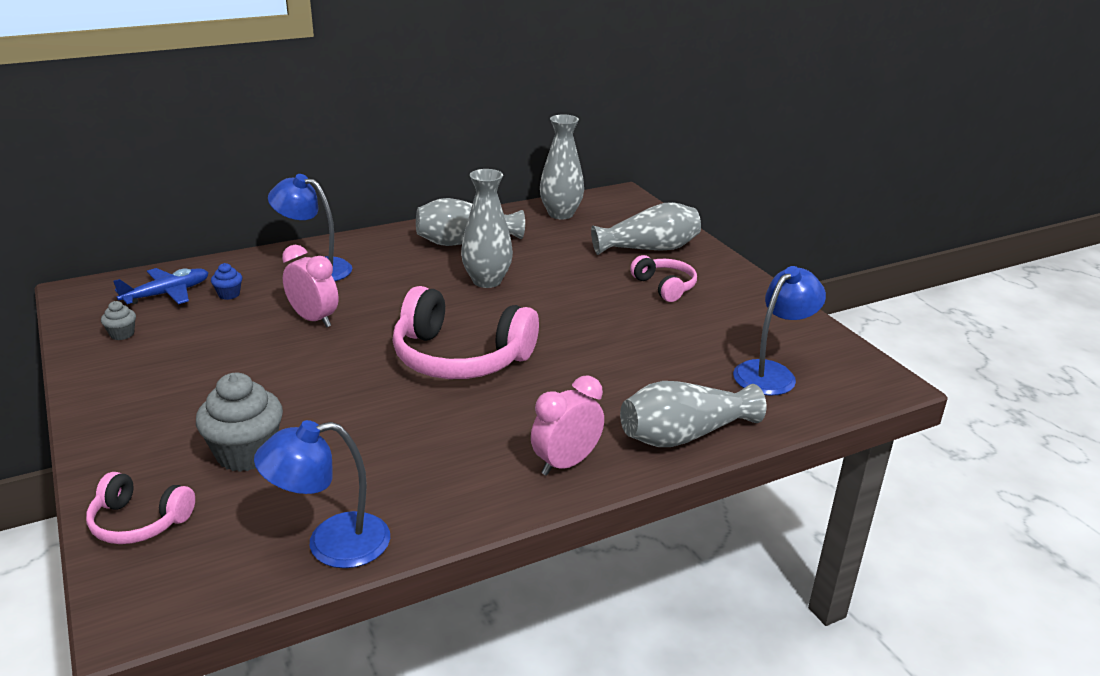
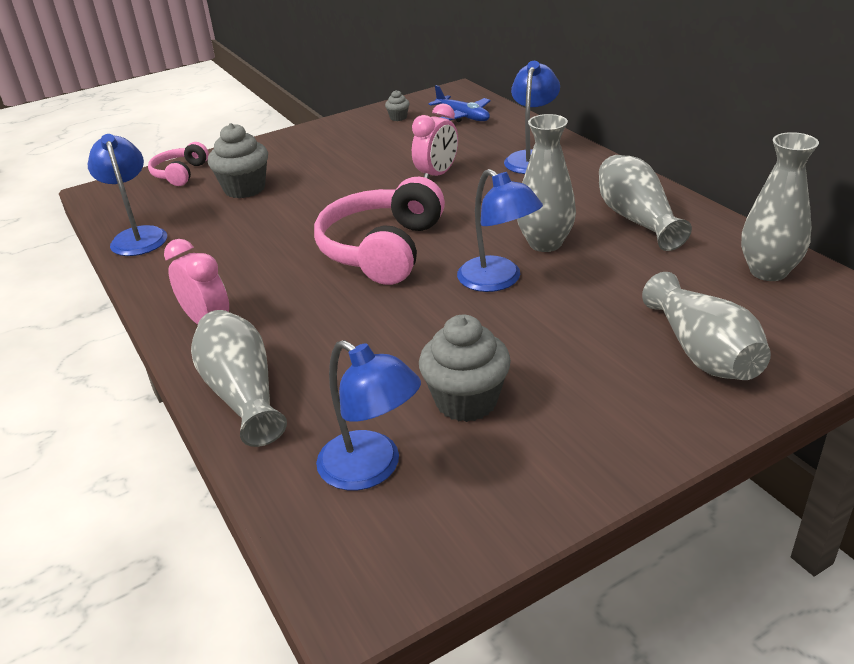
camera: 90 degrees right, 5 degrees up
(229, 294) = (469, 136): blue cupcake -> none
(539, 306) = (498, 281): none -> blue lamp
(665, 286) = (586, 370): pink headphones -> none
(697, 332) = (466, 401): none -> grey cupcake

